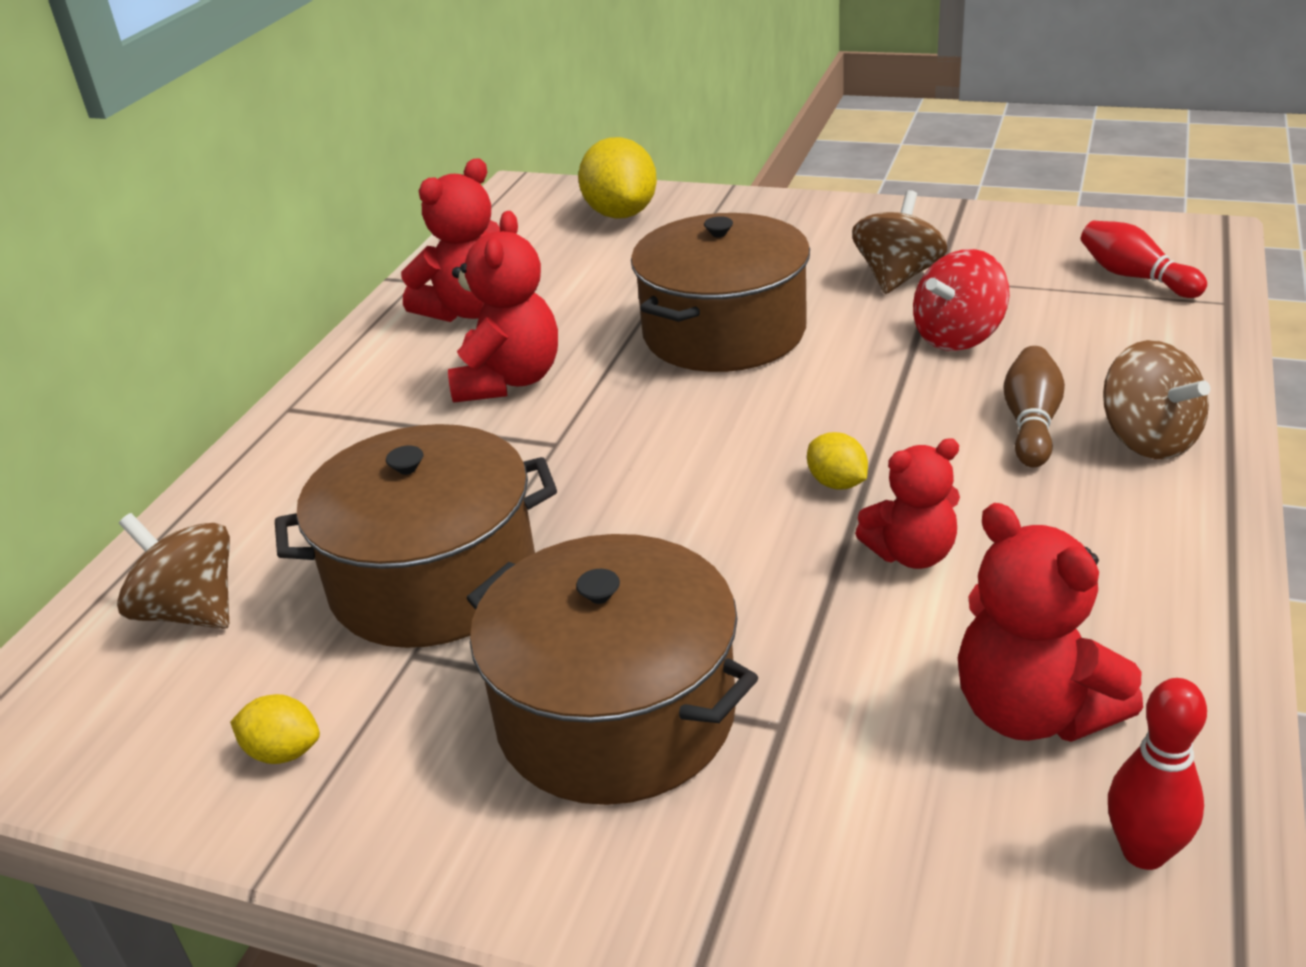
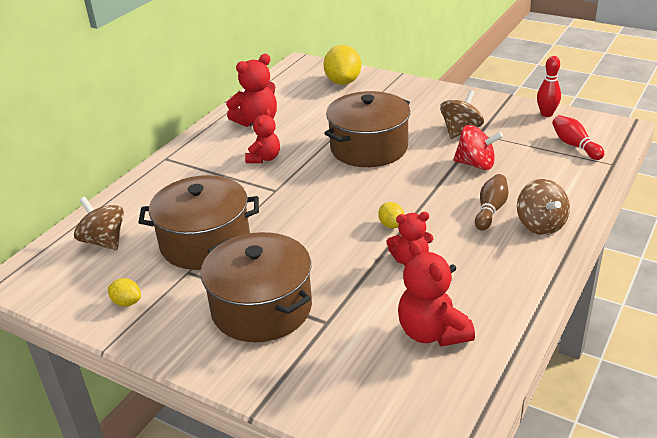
camera: 10 degrees right, 0 degrees up
(509, 381) = (264, 158): red teddy bear -> red teddy bear, size x0.66
(958, 337) = (476, 164): red spinning top -> red spinning top turned 135 degrees counterclockwise
(1144, 852) = (452, 393): red bowling pin -> red bowling pin (546, 114)

